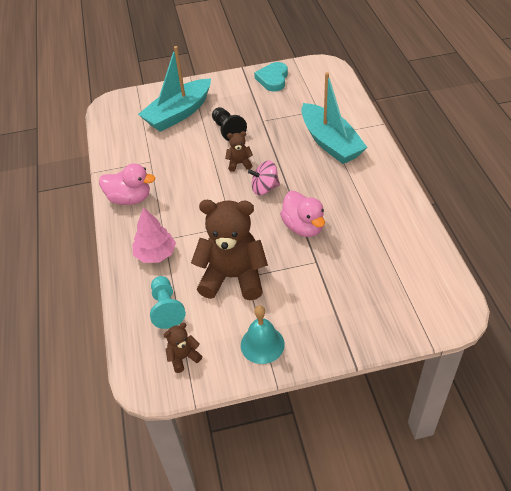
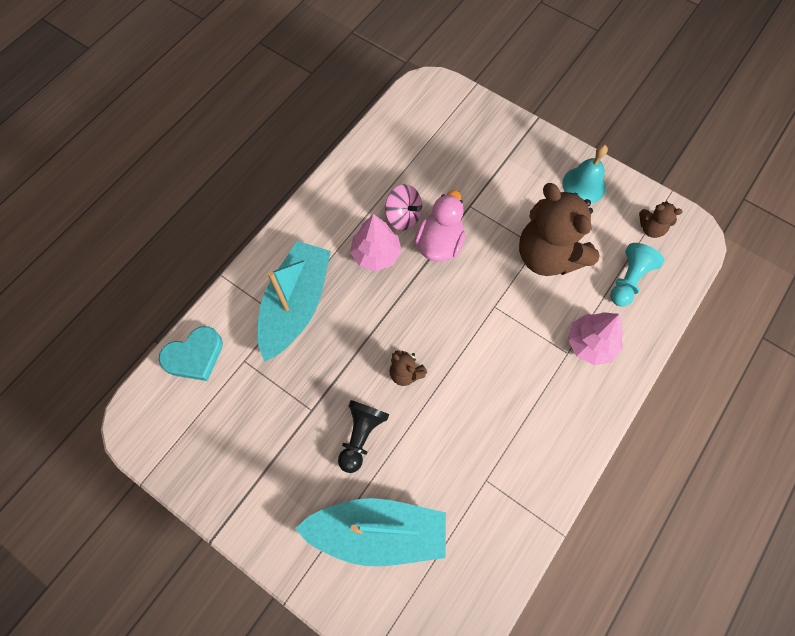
camera: 135 degrees left, 20 degrees up
(130, 198) = (556, 443): pink duck -> none
(264, 188) = (420, 316): pink spinning top -> pink spinning top (403, 216)
(273, 79) = (214, 468): turquoise heart -> turquoise heart (194, 356)
(328, 193) = (376, 254): none -> pink tree

